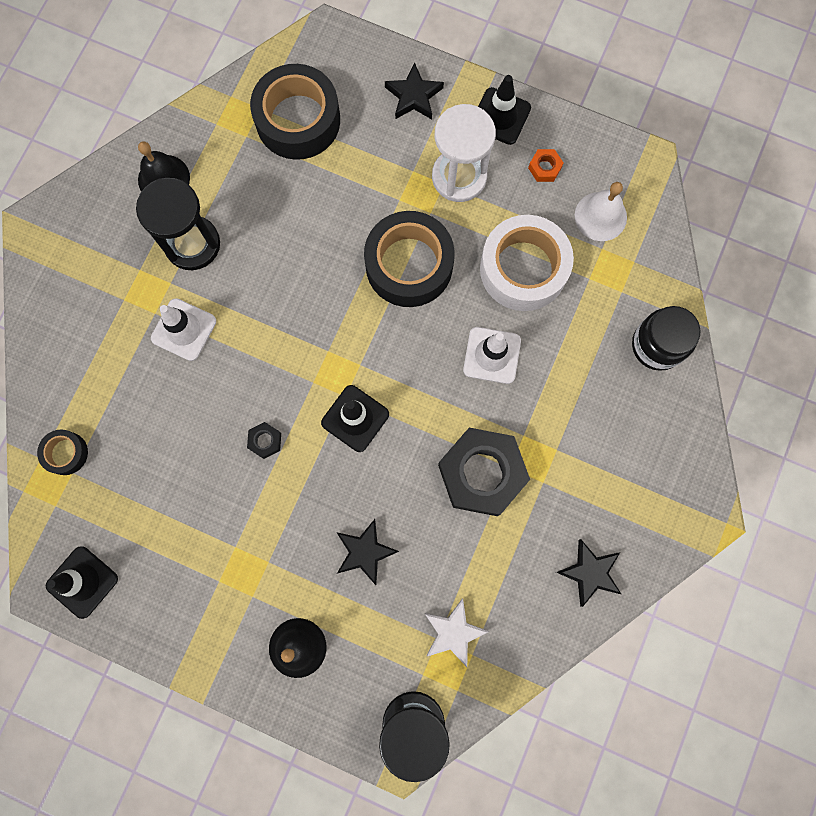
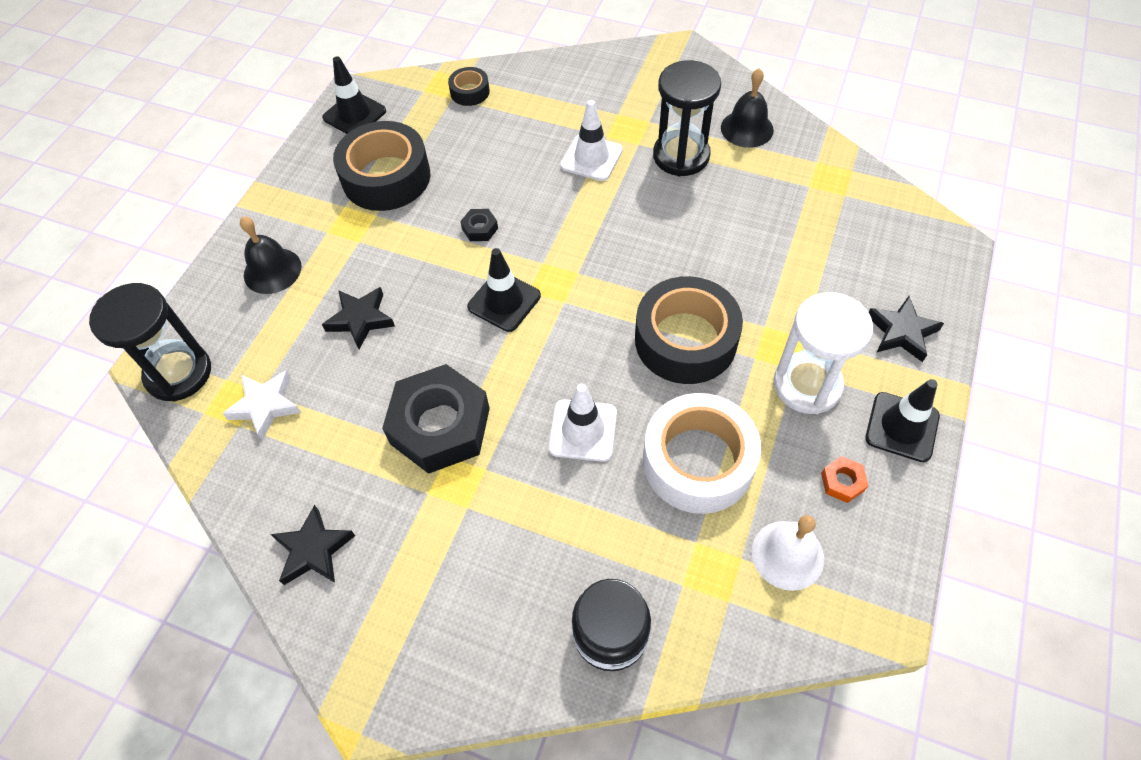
camera: 90 degrees right, 20 degrees down
(298, 120) = (839, 227): black tape -> black tape (386, 177)

